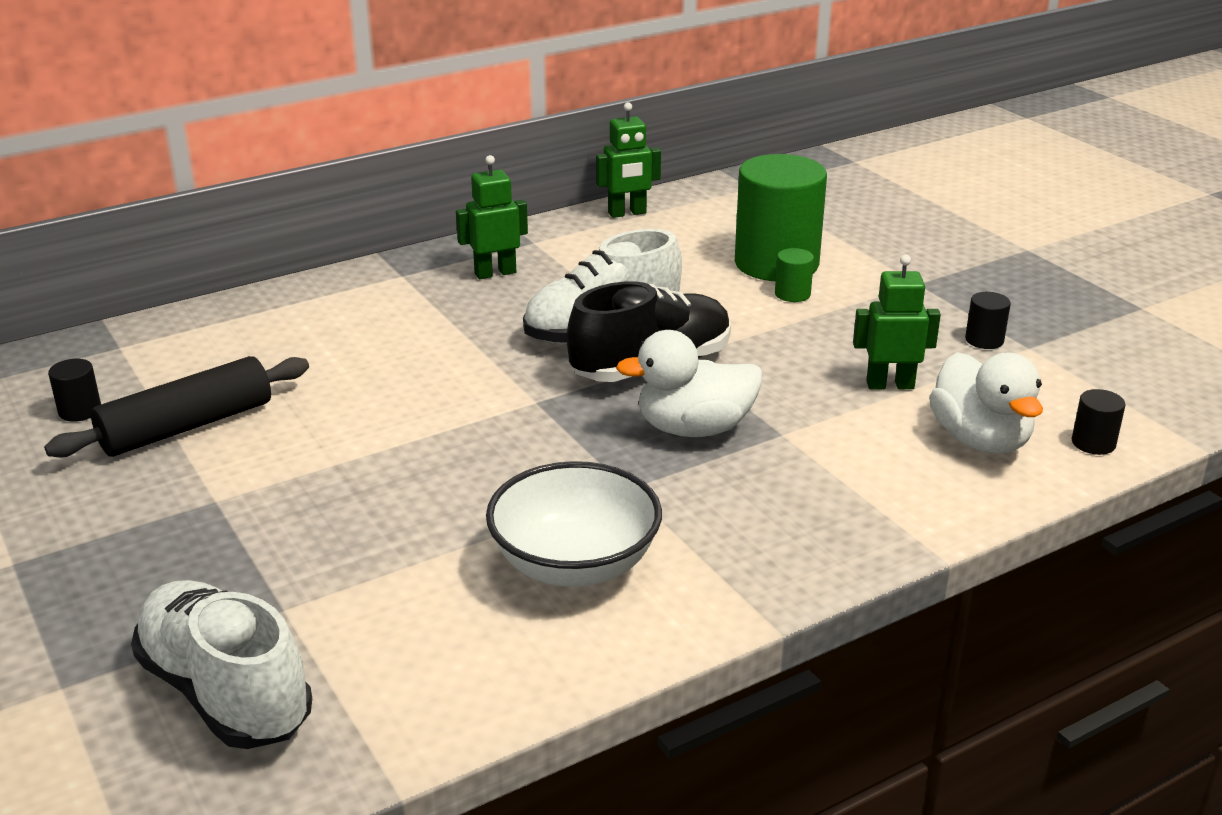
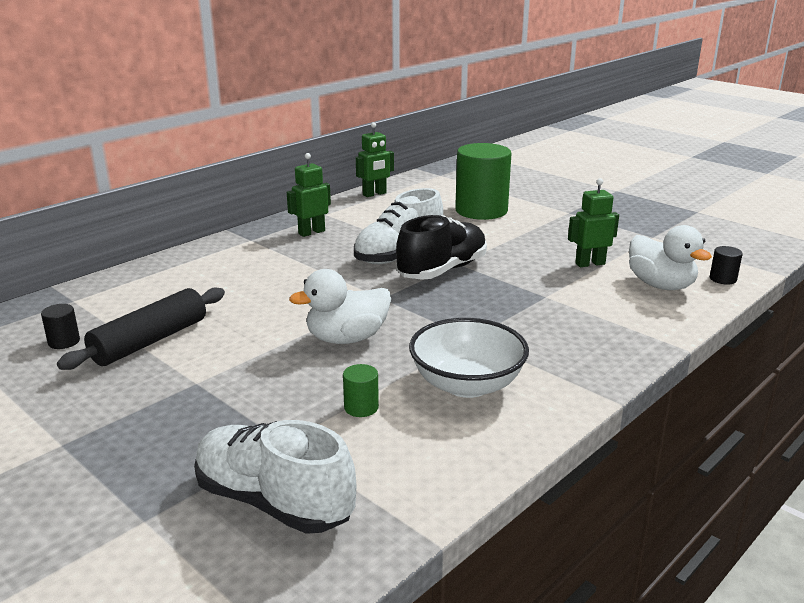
camera: 15 degrees left, 5 degrees down
(694, 429) = (491, 300): white duck -> white duck (347, 338)
(792, 294) = (501, 225): green cylinder -> green cylinder (361, 407)
(984, 340) = (626, 236): black cylinder -> none

